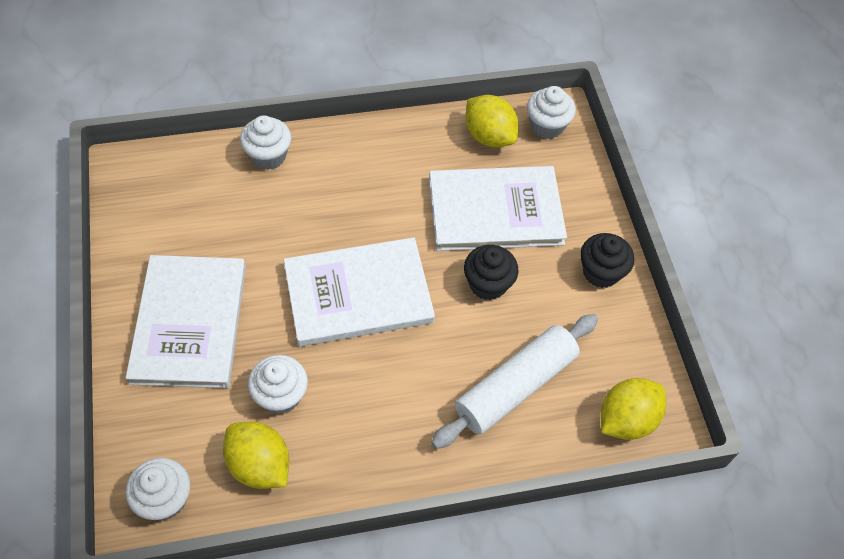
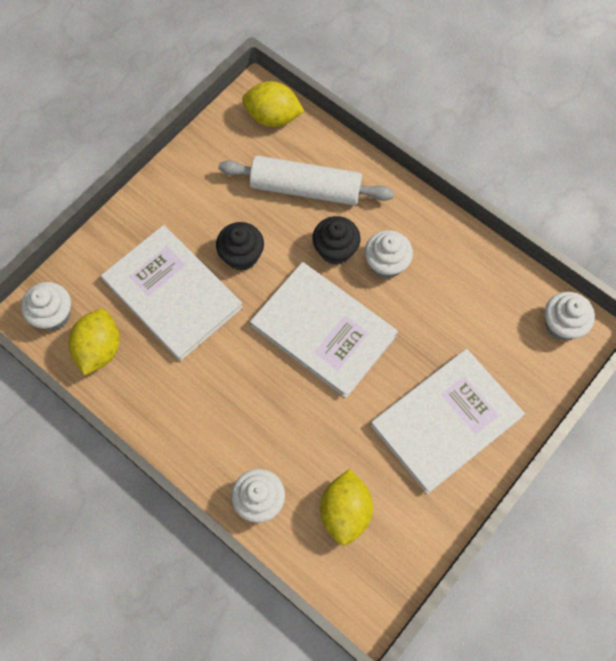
camera: 125 degrees left, 10 degrees up
(259, 465) = (491, 290): yellow lemon -> yellow lemon (345, 511)
(280, 395) = (439, 317): white cupcake -> white cupcake (386, 264)
(601, 272) = (170, 194): black cupcake -> black cupcake (335, 250)

